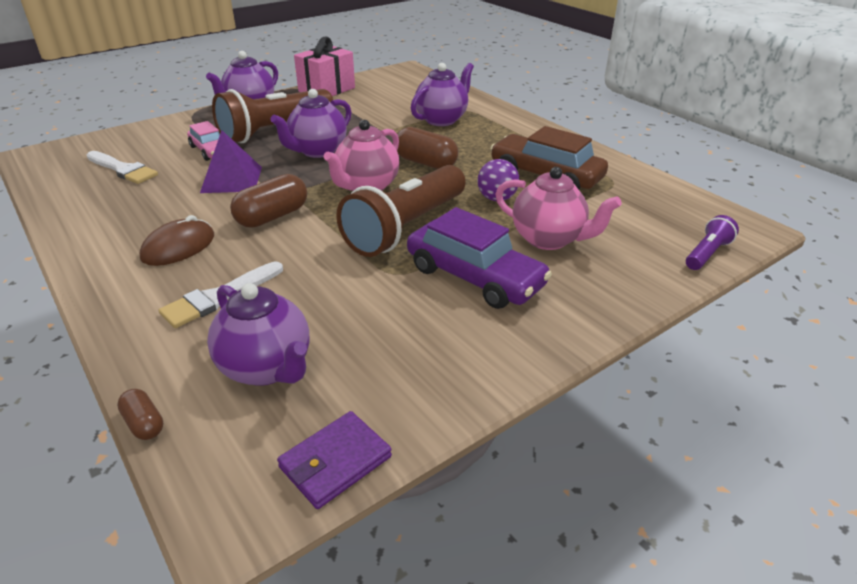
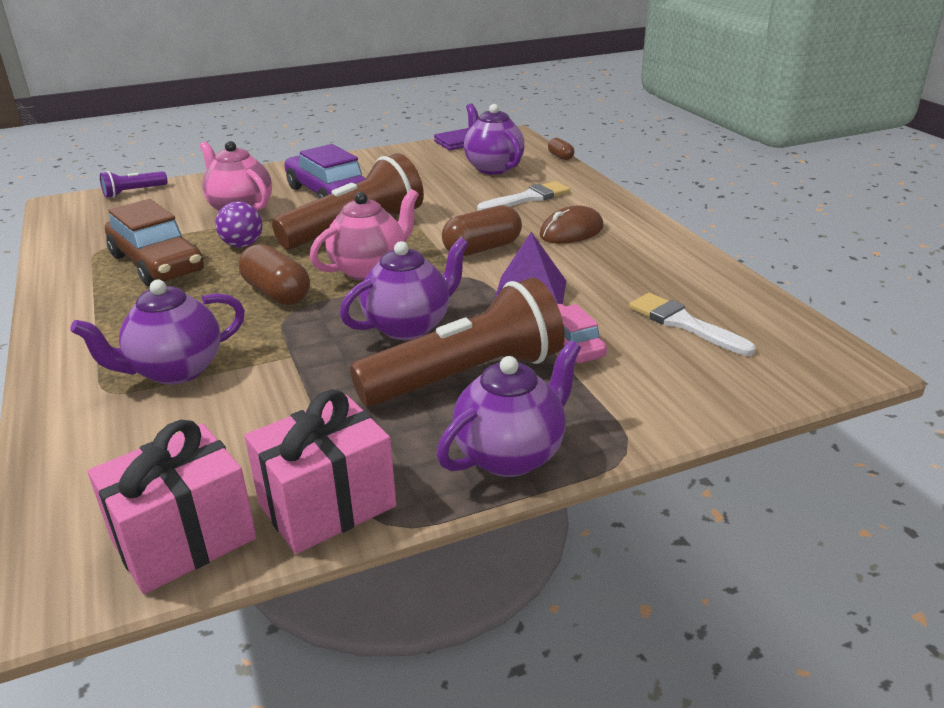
camera: 165 degrees left, 5 degrees down
(375, 79) = (184, 539): none -> pink gift

